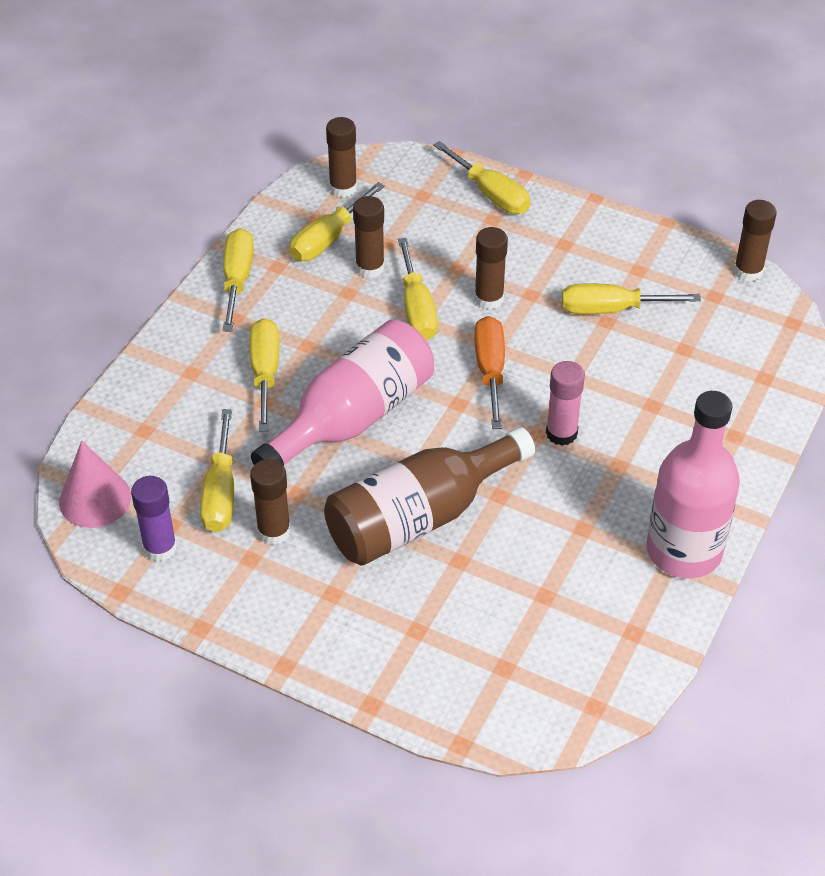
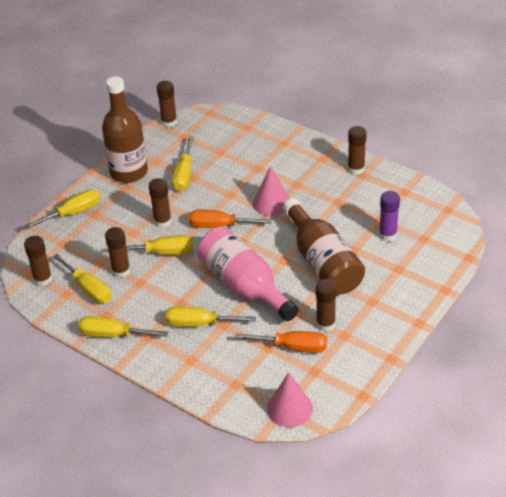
camera: 80 degrees left, 5 degrees down
(160, 548) = (332, 376): purple glue stick -> purple glue stick (387, 235)
(220, 492) = (293, 347): yellow screwdriver -> orange screwdriver
(561, 433) = (271, 203): pink glue stick -> pink cone
(602, 241) = (128, 172): none -> brown bottle
(684, 550) = (356, 169): pink bottle -> brown glue stick

